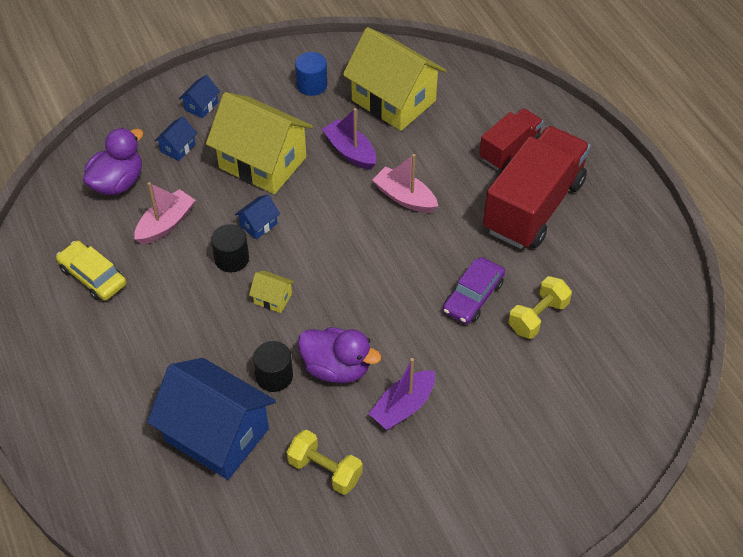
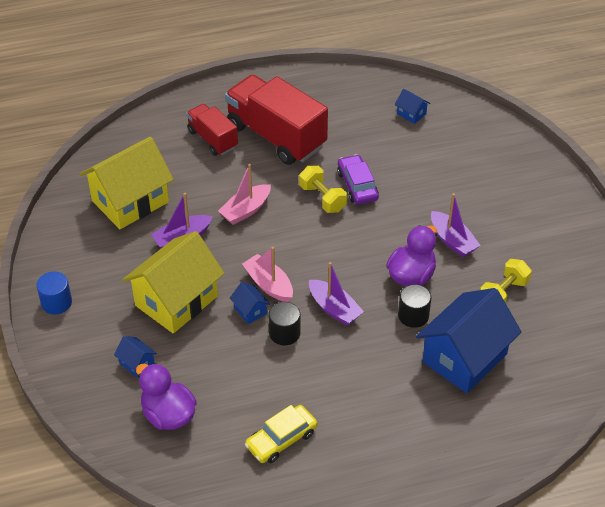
camera: 80 degrees left, 5 degrees down
(166, 224) = (231, 379): pink boat -> pink boat (269, 284)
(201, 106) = (86, 341): blue house -> blue house (411, 114)
(273, 298) = (334, 309): yellow house -> purple boat
(312, 85) = (89, 255): blue cylinder -> blue cylinder (56, 302)
(473, 296) = (357, 185): purple car -> purple car turned 150 degrees counterclockwise
(538, 317) = (383, 153): yellow dumbbell -> yellow dumbbell (322, 198)

